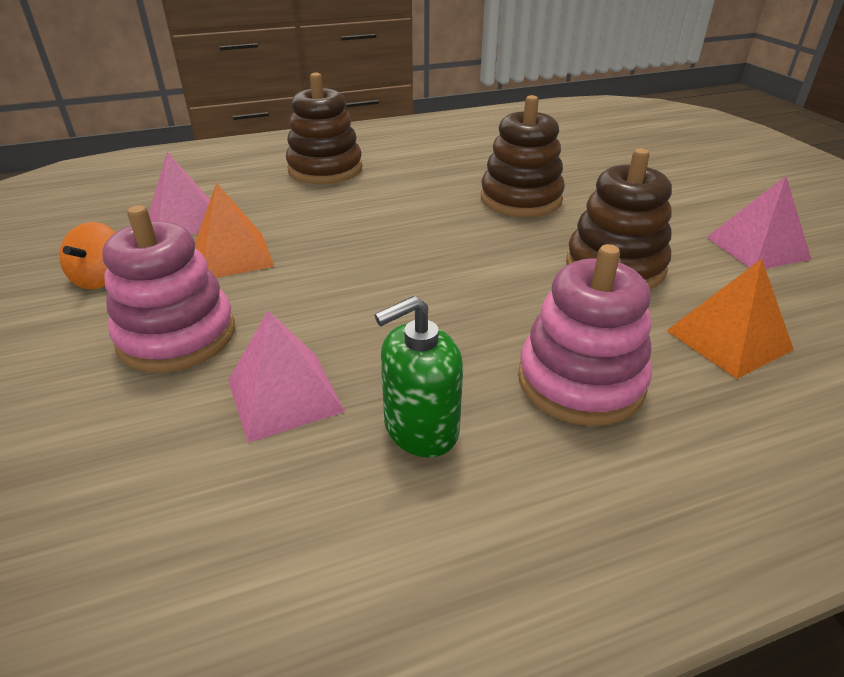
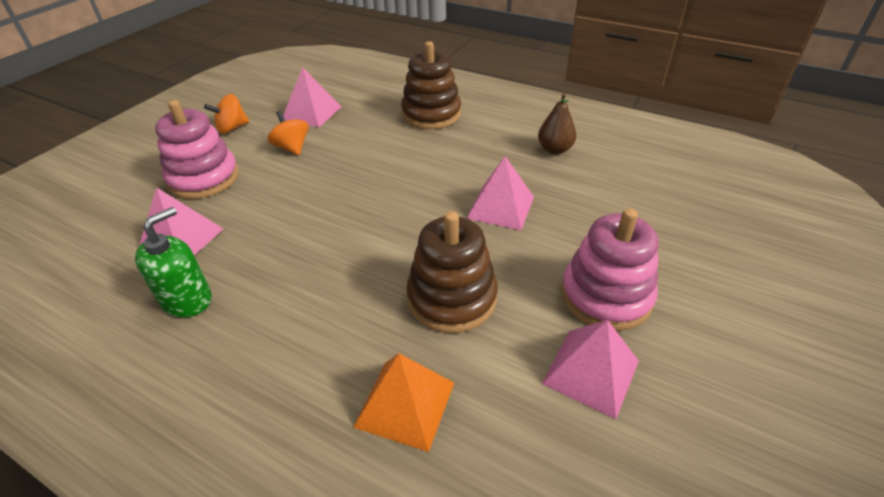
camera: 50 degrees right, 5 degrees up
(232, 256) = (292, 148): orange pyramid -> orange spinning top
(421, 428) = (187, 300): green soap dispenser -> green soap dispenser turned 105 degrees clockwise
(477, 150) = (554, 149): none -> brown pear
(521, 199) = (501, 207): brown stacking toy -> pink pyramid
(580, 381) = (282, 344): pink stacking toy -> pink stacking toy (606, 296)

